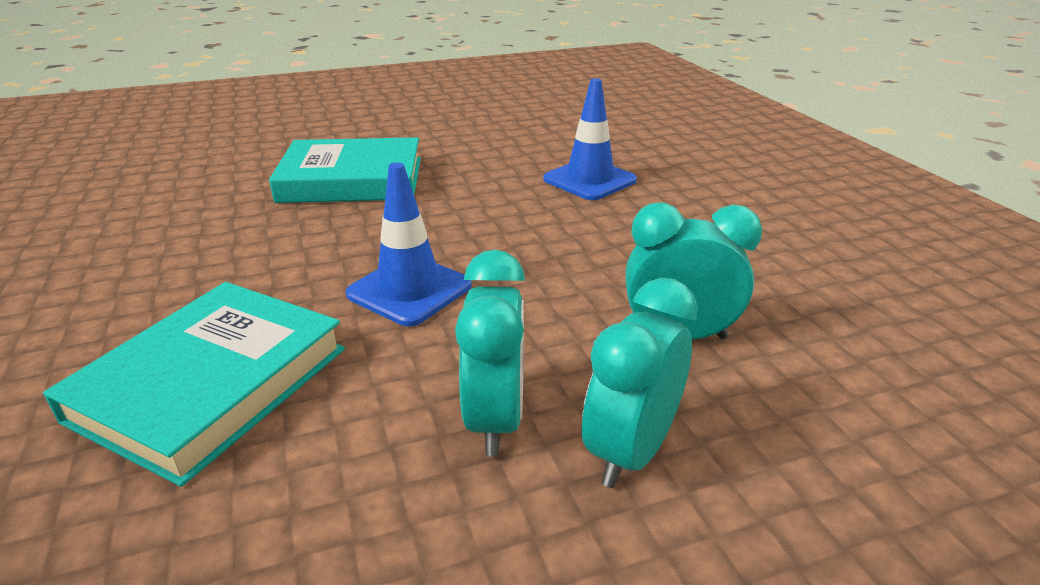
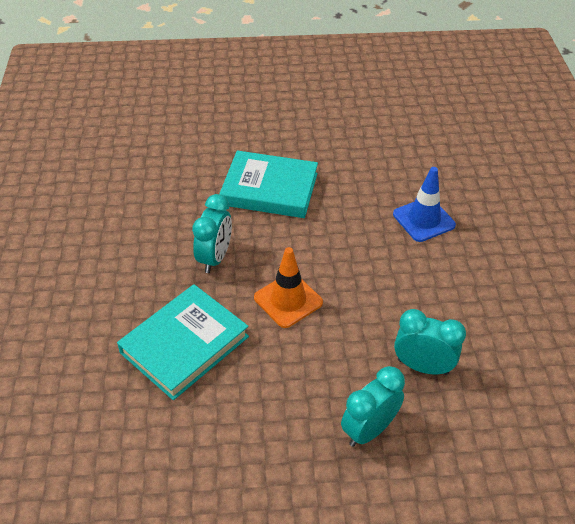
camera: 15 degrees right, 15 degrees up
(409, 290) = (288, 300): blue traffic cone -> orange traffic cone
(495, 419) = (312, 397): turquoise clock -> turquoise clock (215, 258)

